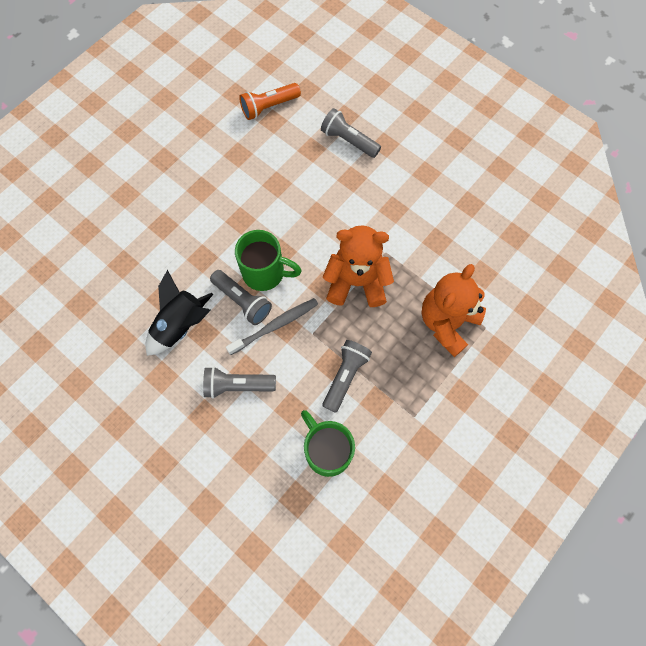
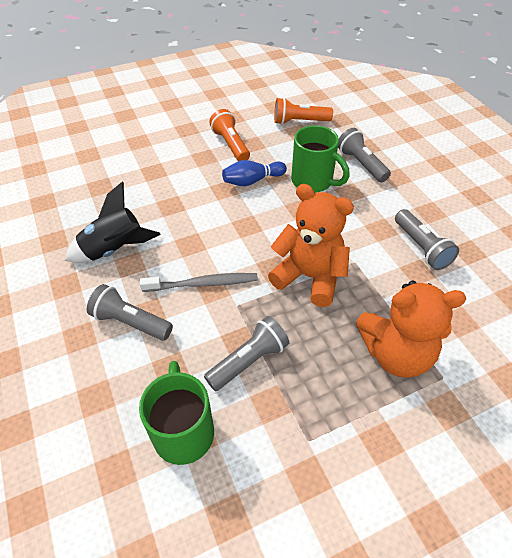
camera: 25 degrees right, 20 degrees down
(218, 163) = (231, 145): none -> orange flashlight
(242, 301) = (184, 251): grey flashlight -> grey flashlight (421, 247)
(261, 200) = (252, 181): none -> blue bowling pin
(265, 273) = (221, 236): green mug -> green mug (313, 181)
(447, 322) = (396, 353): orange teddy bear -> orange teddy bear turned 150 degrees counterclockwise

